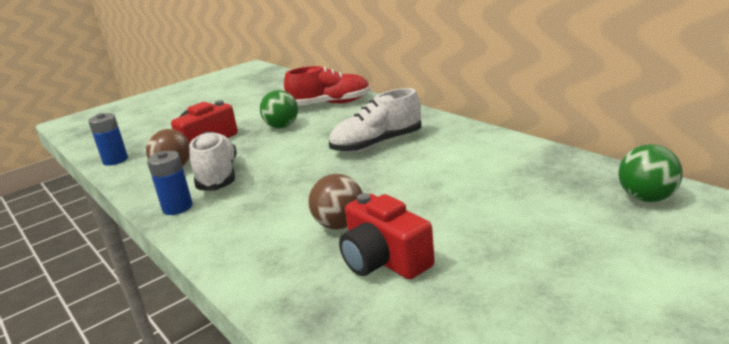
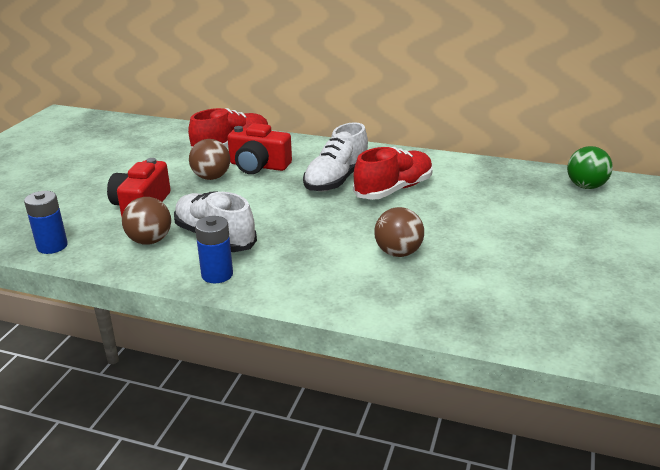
camera: 35 degrees left, 5 degrees up
(282, 126) = (211, 177): green ball -> brown ball
(384, 260) = (468, 269): red camera -> red camera (258, 166)
(416, 162) = (393, 190): none -> red shoe

